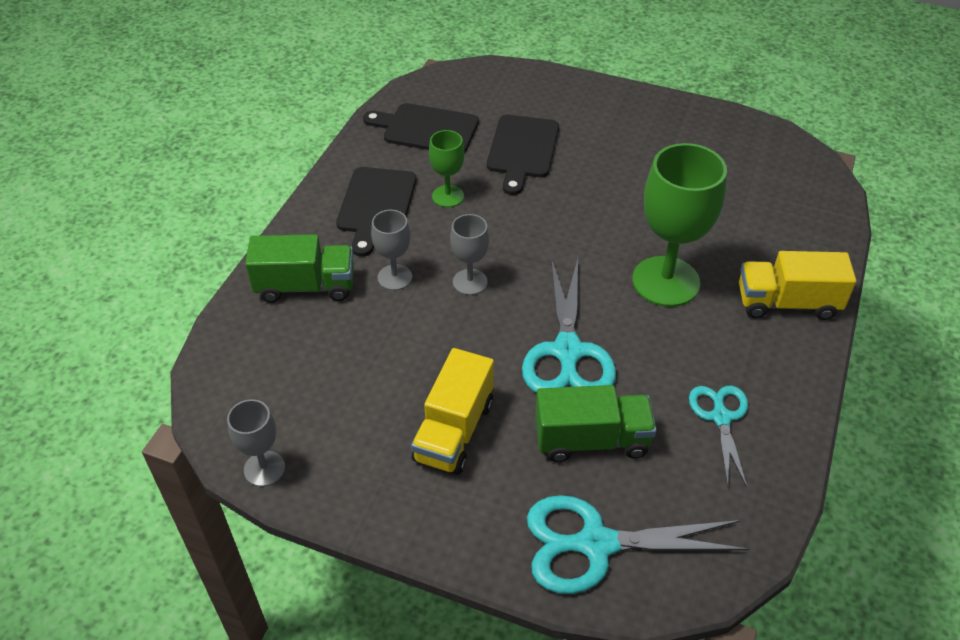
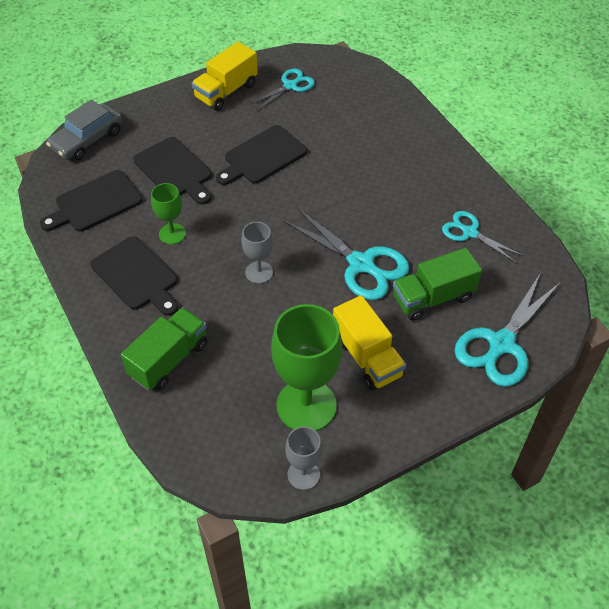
camera: 50 degrees left, 5 degrees up
(394, 277) = (213, 307): grey goblet -> none
(489, 79) = (87, 139): none -> grey car
(591, 440) = (433, 298): green truck -> green truck turned 150 degrees counterclockwise
(613, 193) = (262, 156): none -> black cutting board
(665, 281) = (355, 185): green goblet -> green goblet (306, 405)
(729, 154) = (290, 86): none -> turquoise scissors
(787, 303) = (422, 148): yellow truck -> yellow truck (226, 91)

